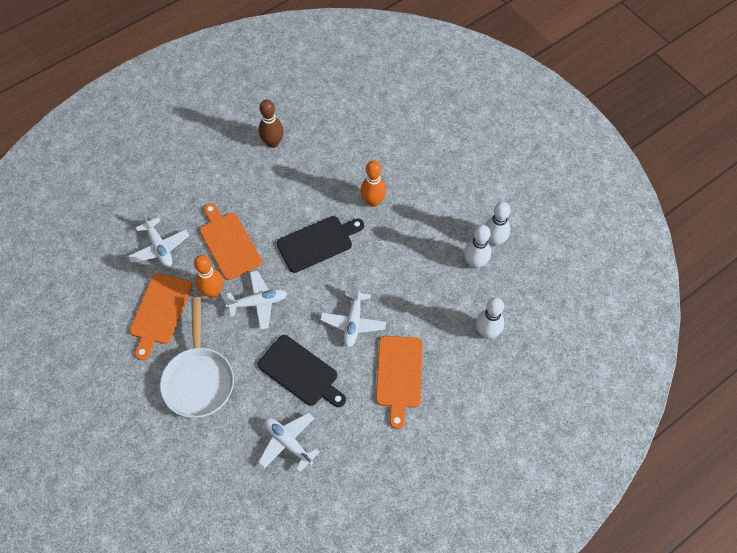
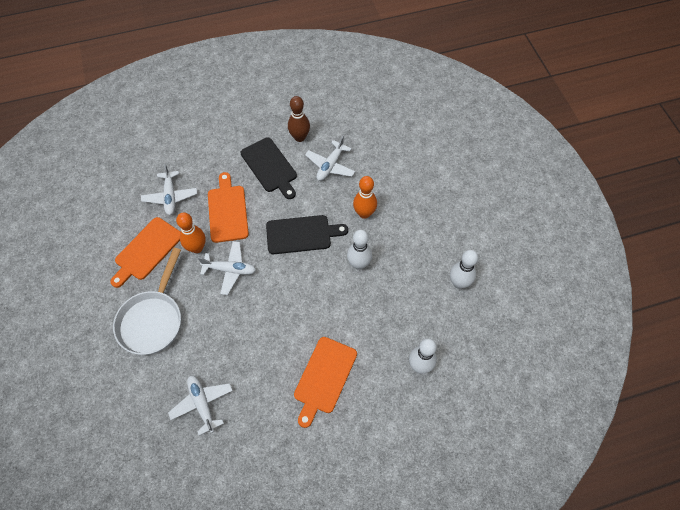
camera: 20 degrees right, 0 degrees up
(300, 372) = (239, 344): black cutting board -> black cutting board (270, 167)
(353, 322) = (303, 315): white plane -> white plane (330, 165)
(475, 263) = (433, 298): white bowling pin -> white bowling pin (359, 264)

